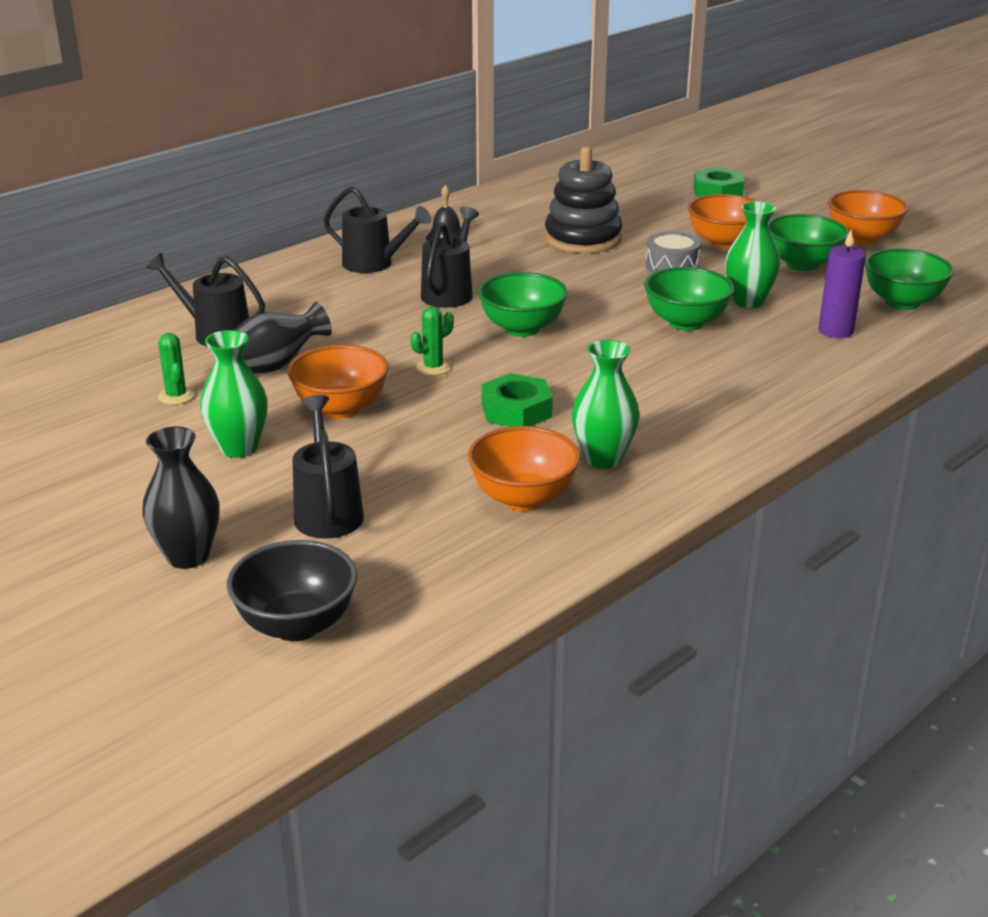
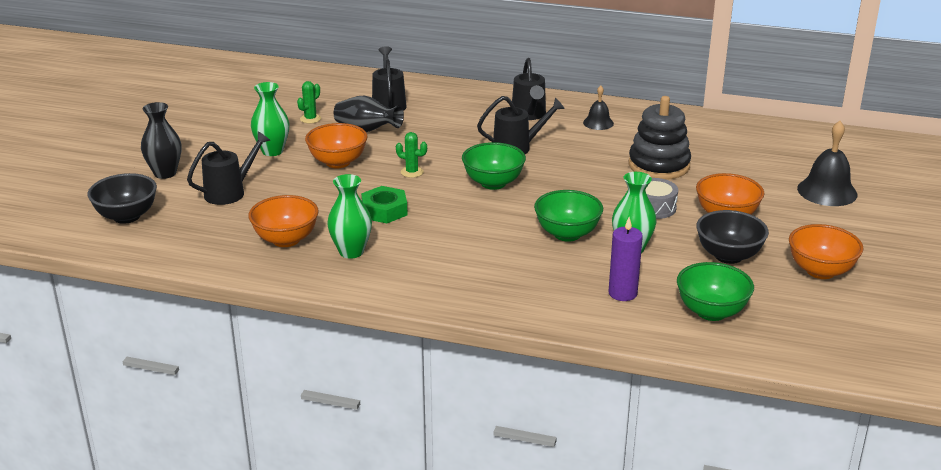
camera: 60 degrees right, 0 degrees up
(718, 191) = (827, 191): green nut -> black bell
(802, 264) = (728, 256): green bowl -> black bowl

